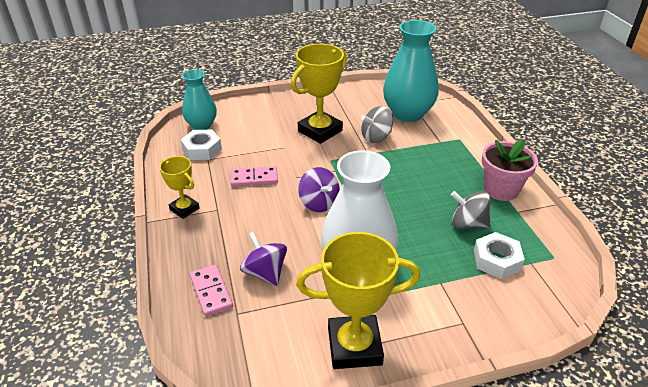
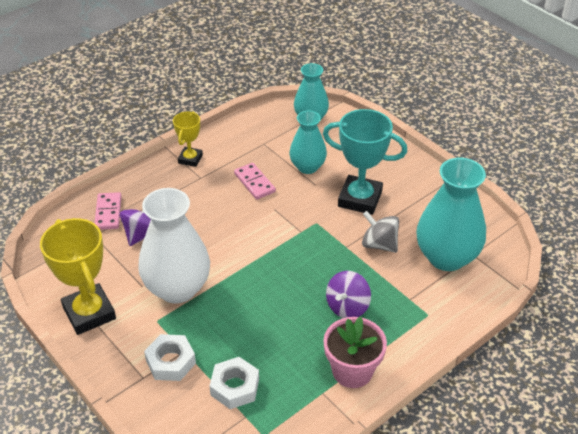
camera: 65 degrees right, 5 degrees up
(202, 149) = (275, 134): white nut -> white nut (171, 362)
(211, 291) = (108, 213): pink domino -> pink domino turned 45 degrees counterclockwise
(260, 144) = (307, 167): none -> turquoise vase
(319, 203) = (245, 236): purple spinning top -> purple spinning top (347, 307)
(320, 131) = (360, 199): yellow trophy -> turquoise trophy
(468, 224) = (277, 354): grey spinning top -> none

